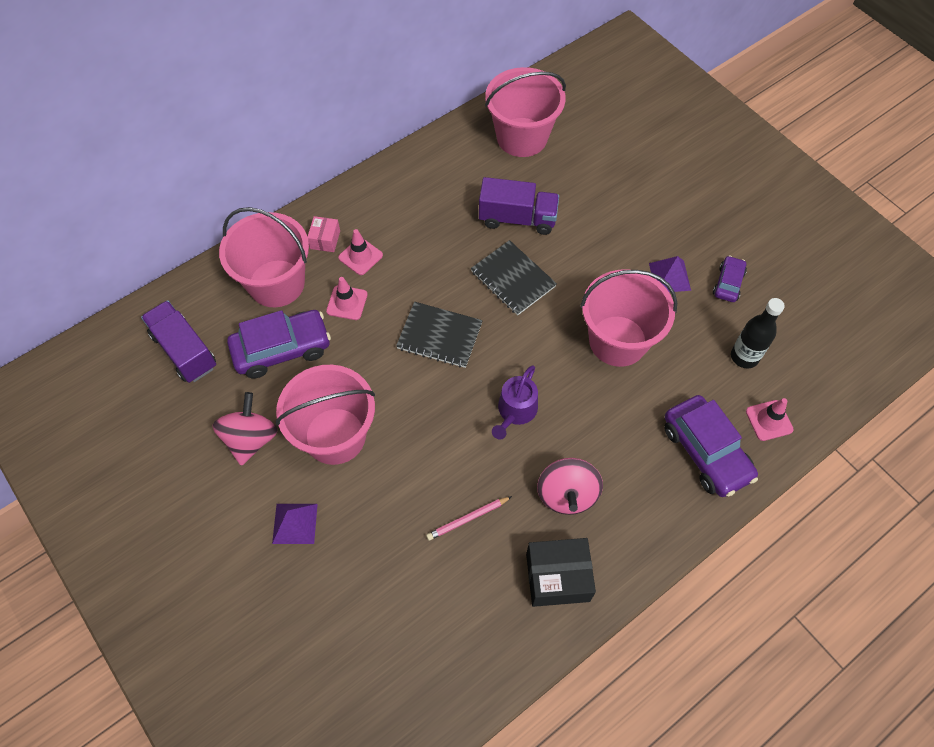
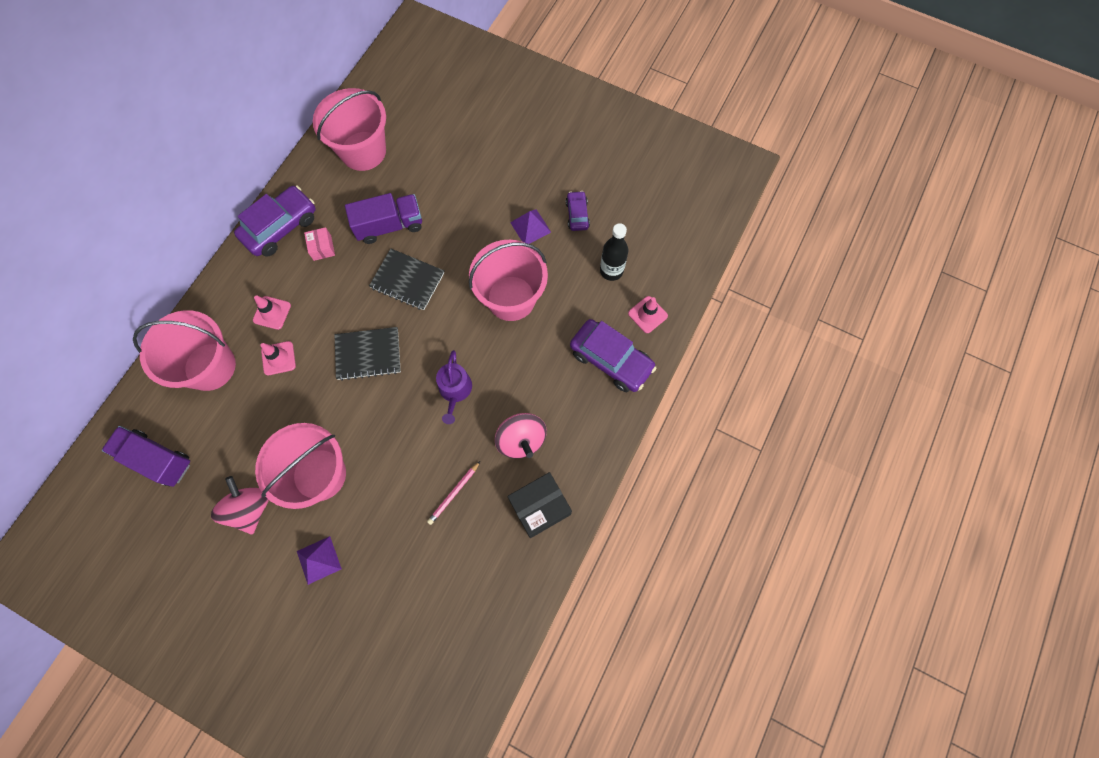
camera: 25 degrees left, 10 degrees up
(282, 349) = (241, 422): purple car -> purple car (280, 227)
(325, 240) = (234, 310): pink box -> pink box (322, 248)

